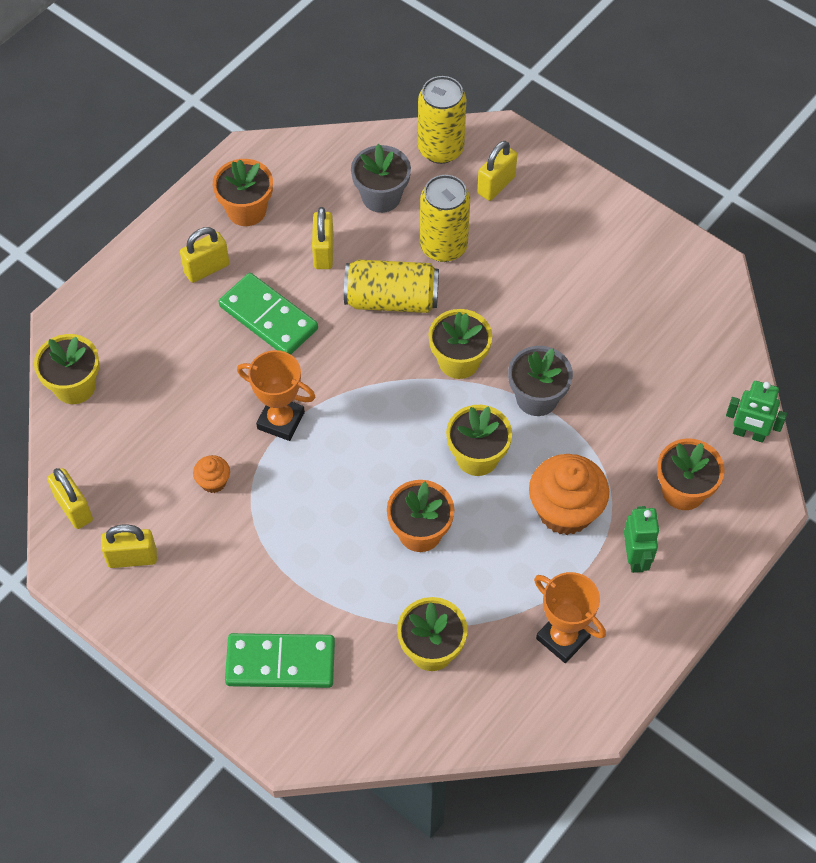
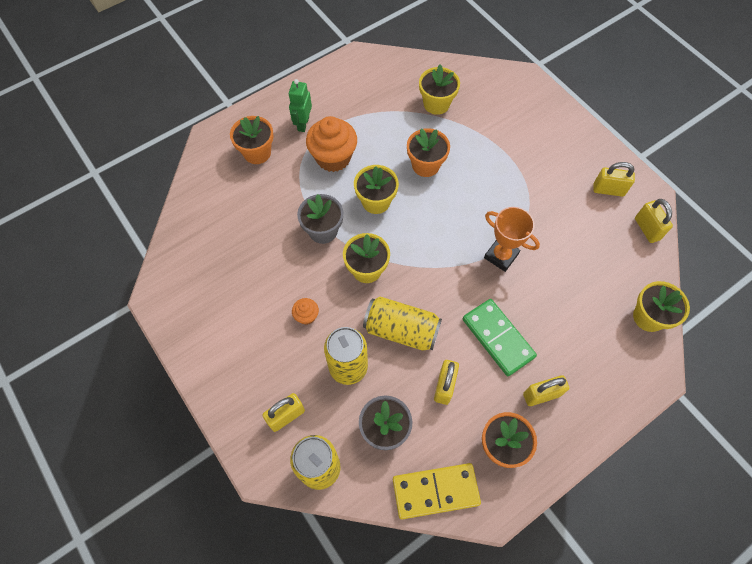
camera: 165 degrees left, 5 degrees up
(213, 482) = (552, 225): orange cupcake -> orange cupcake (306, 316)
(280, 662) = (523, 115): green domino -> none
(311, 157) = (435, 491): none -> yellow domino
(563, 638) = (361, 94): orange trophy -> none
(748, 434) = (199, 176): green robot -> none

